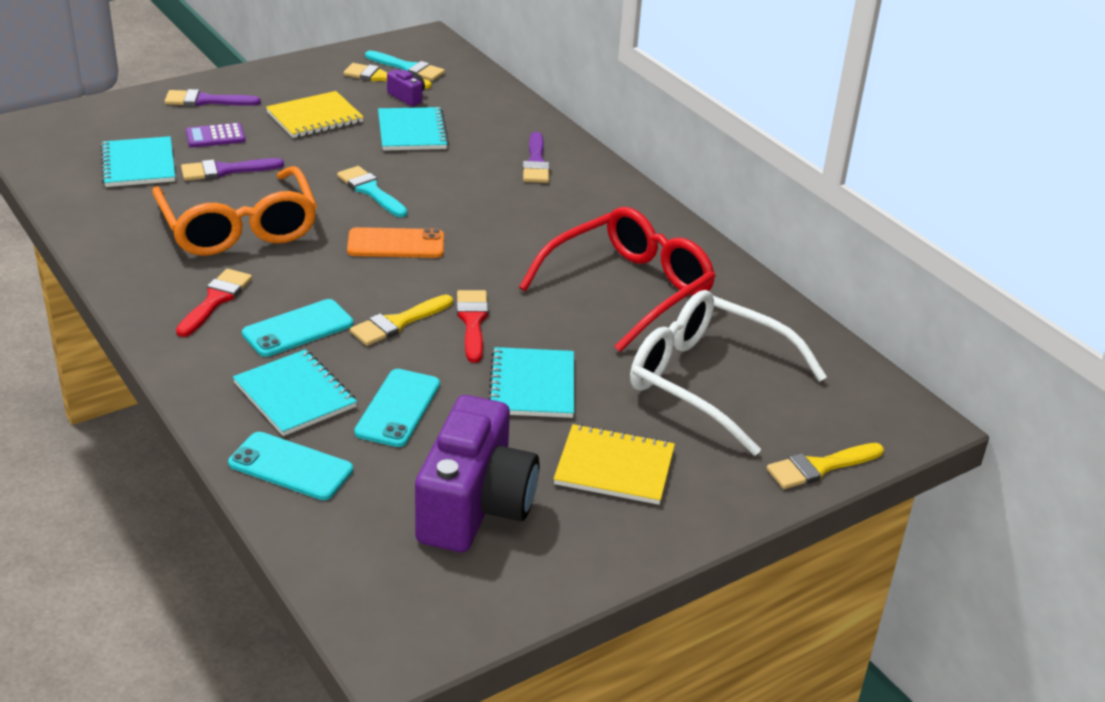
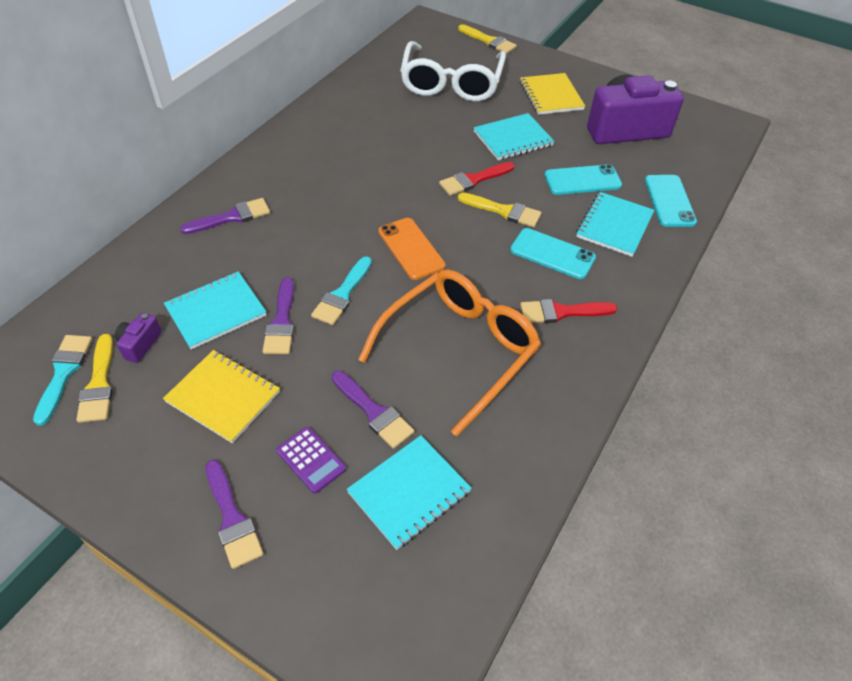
camera: 115 degrees left, 15 degrees up
(368, 156) = (281, 322): none -> purple brush
(628, 290) = (383, 129): red glasses -> none

